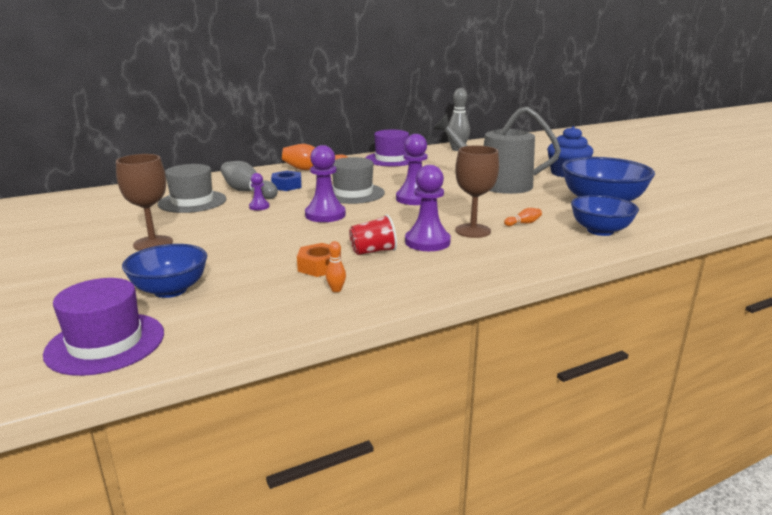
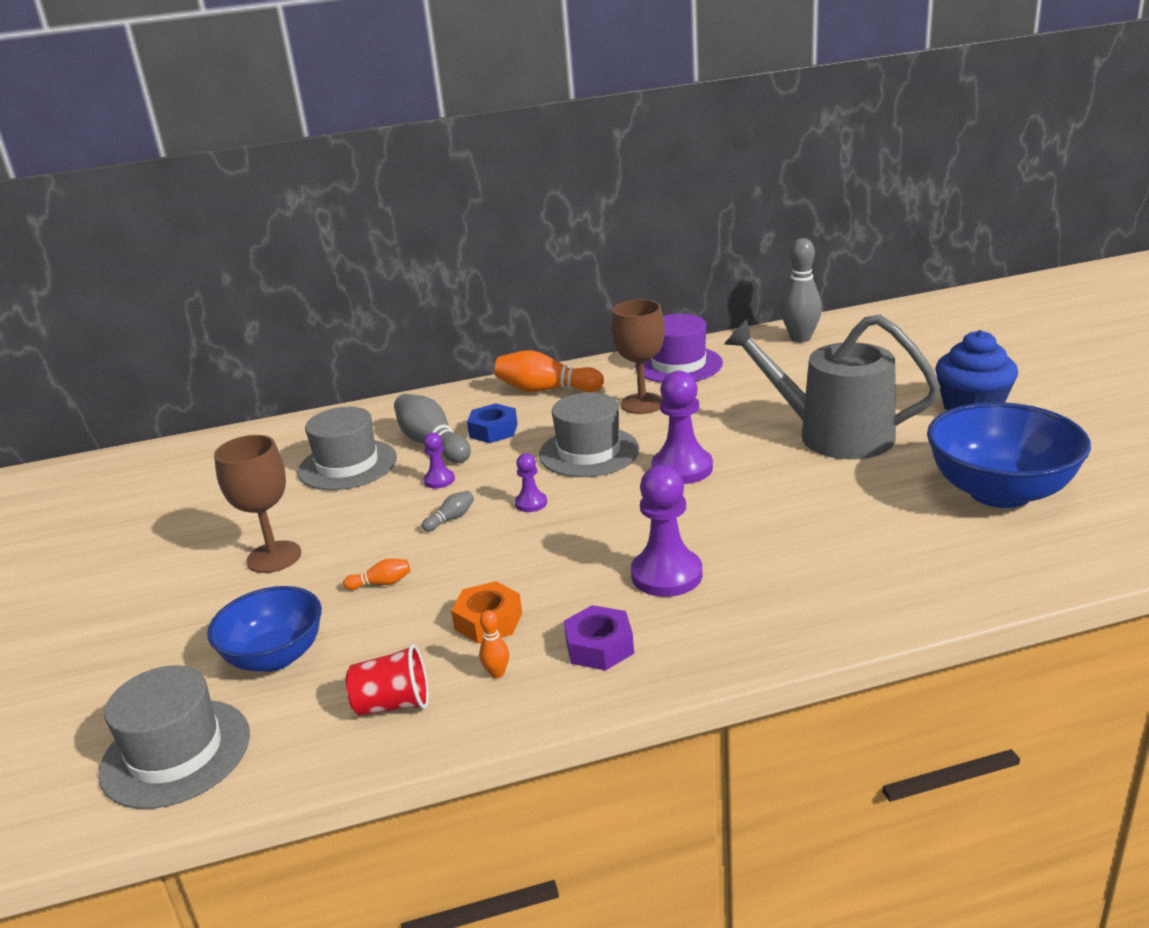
camera: 15 degrees right, 5 degrees up
(106, 343) = (176, 753): purple hat -> grey hat
(274, 223) = (451, 519): none -> grey bowling pin
(325, 215) = (531, 503): purple pawn -> purple pawn, size x0.51
(373, 251) = (576, 592): red cup -> red cup (393, 704)
(400, 274) = (599, 646): none -> purple nut
(473, 231) = (748, 552): brown goblet -> brown goblet (642, 404)
(523, 223) = (840, 537): orange bowling pin -> orange bowling pin (381, 583)
(600, 231) = (965, 562): blue bowl -> none

